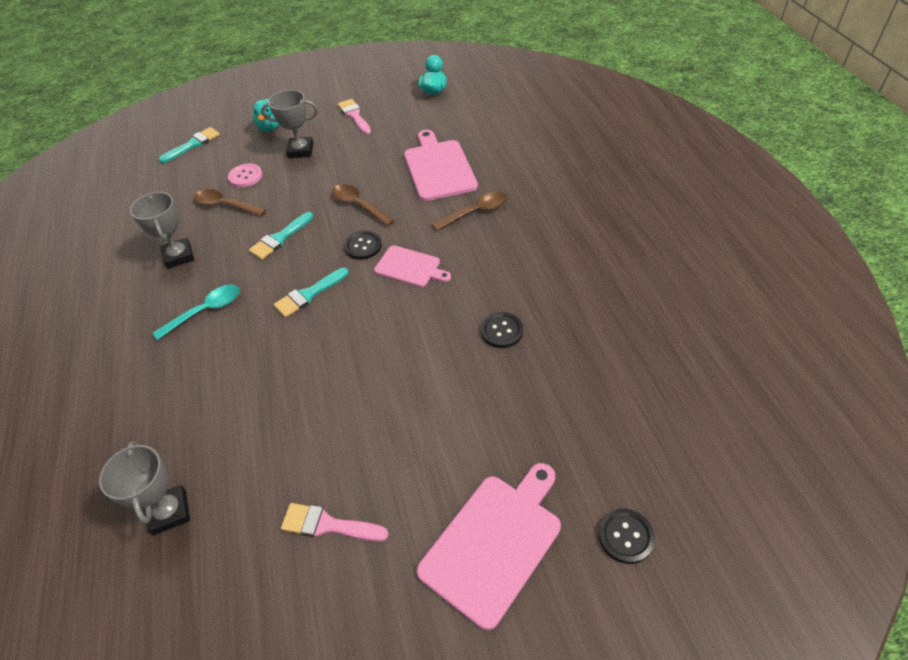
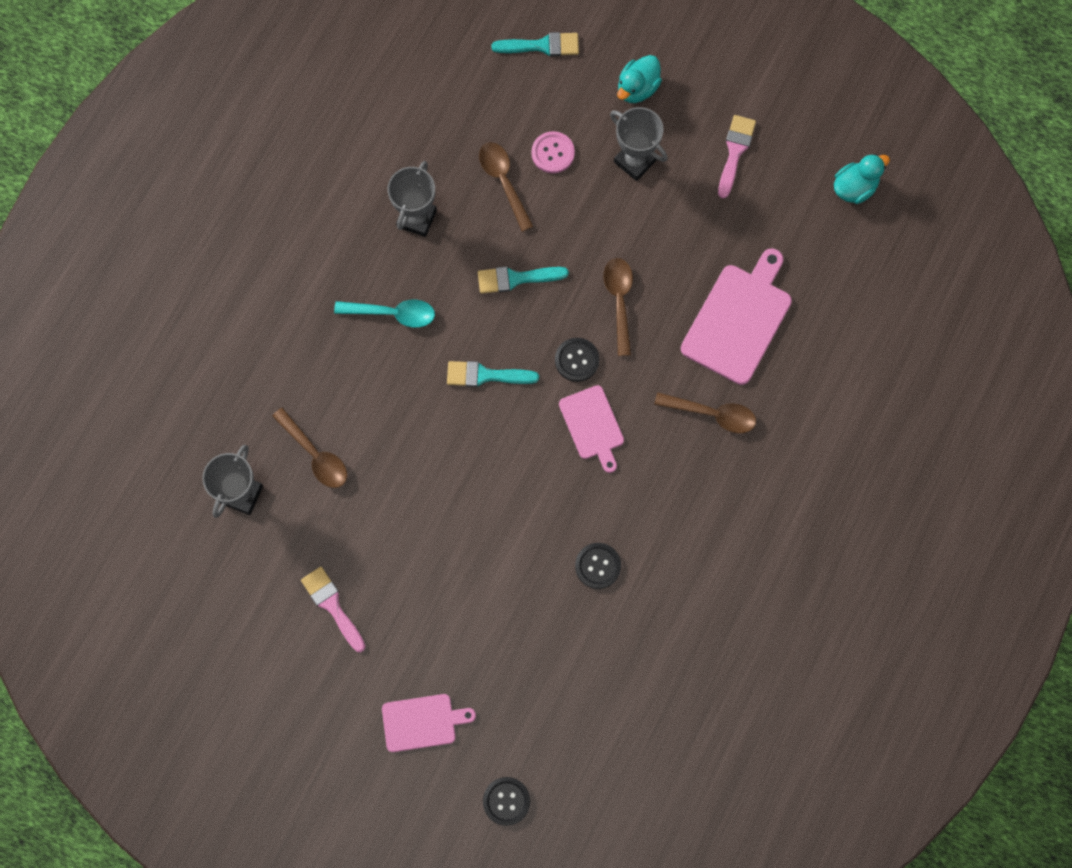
camera: 40 degrees right, 25 degrees up
(216, 433) = (315, 454): none -> brown spoon
(494, 542) = (422, 722): pink cutting board -> pink cutting board, size x0.61

